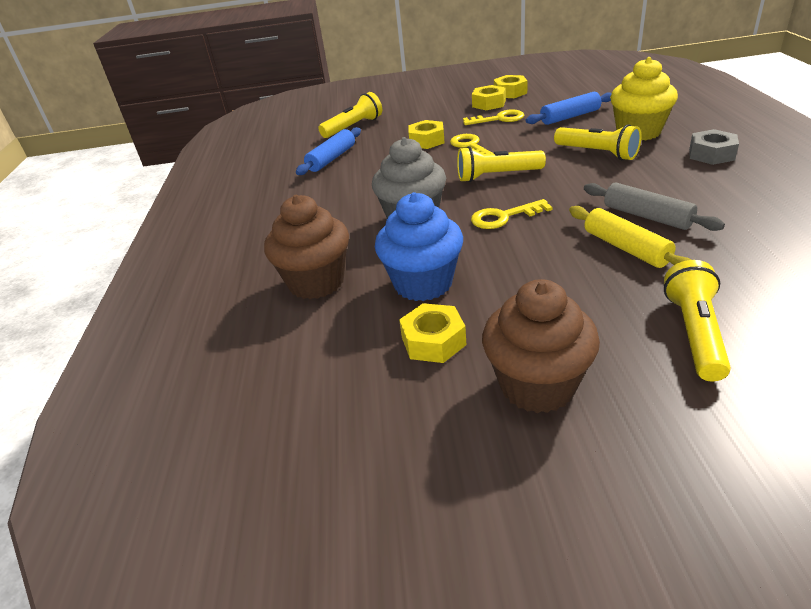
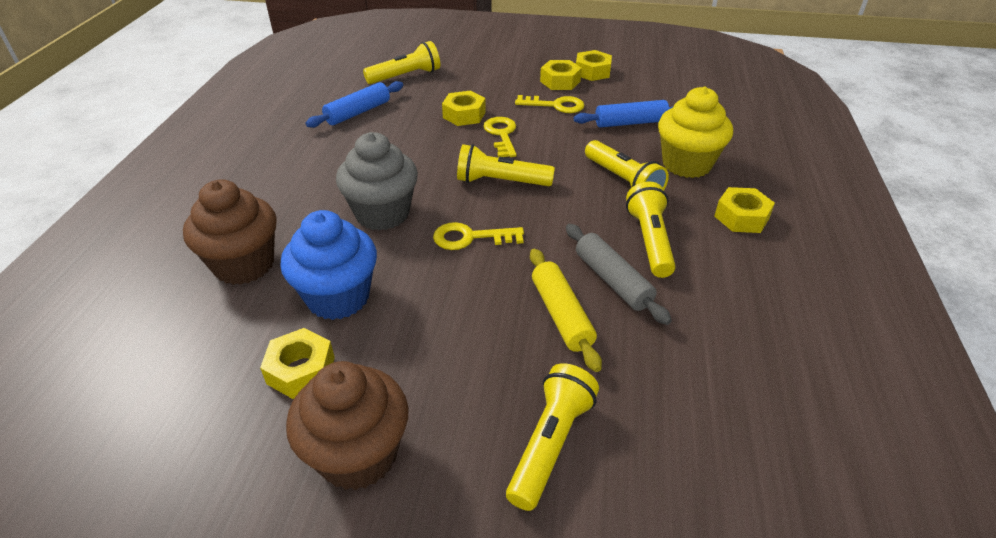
camera: 10 degrees right, 5 degrees up
(653, 185) = (650, 241): none -> yellow flashlight
(711, 154) = (741, 217): grey nut -> yellow nut

